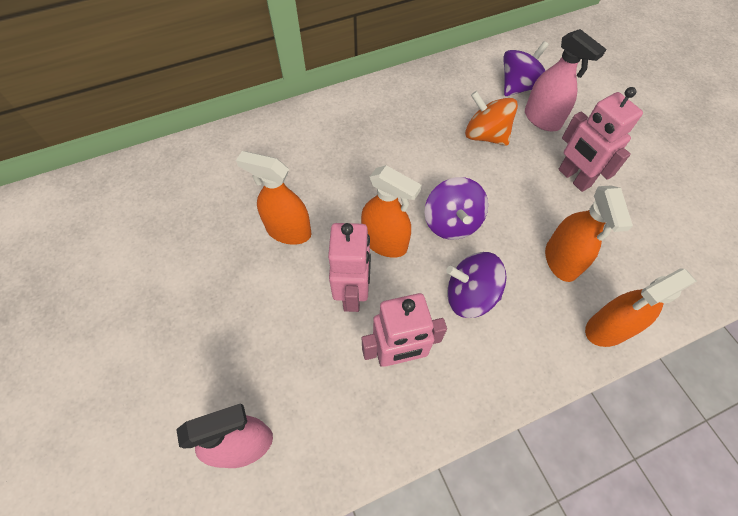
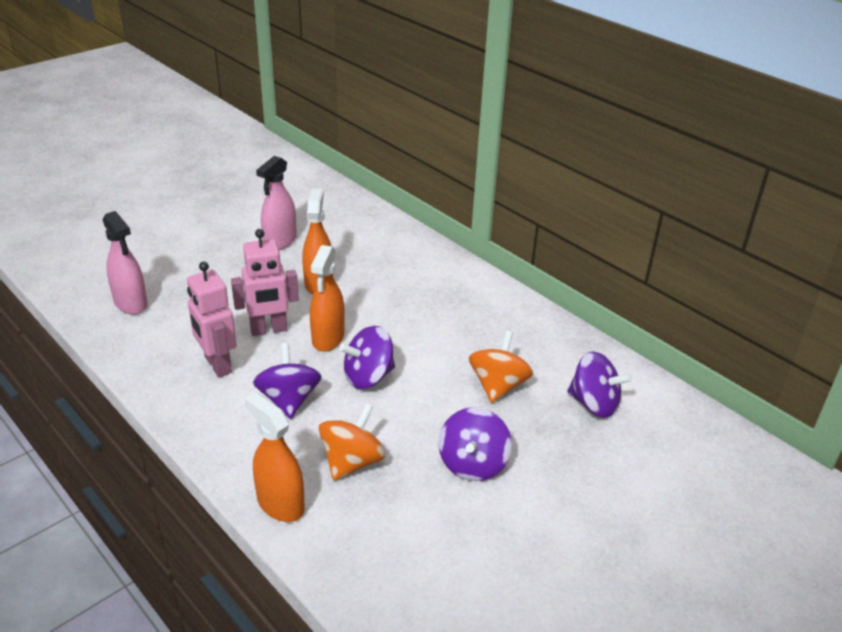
camera: 70 degrees right, 25 degrees down
(542, 119) = (551, 429): pink spray bottle -> pink spray bottle (280, 242)
(561, 260) = (352, 462): orange spray bottle -> orange spinning top
(573, 178) = (473, 464): pink robot -> purple spinning top

